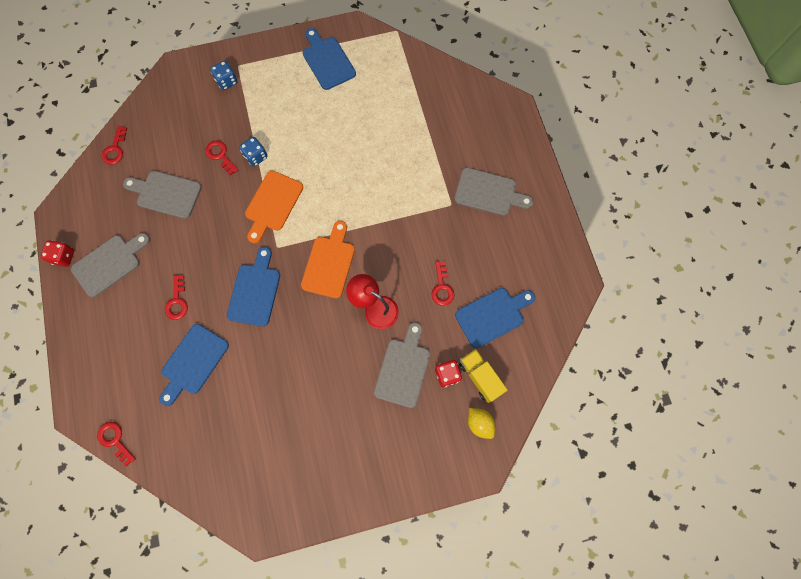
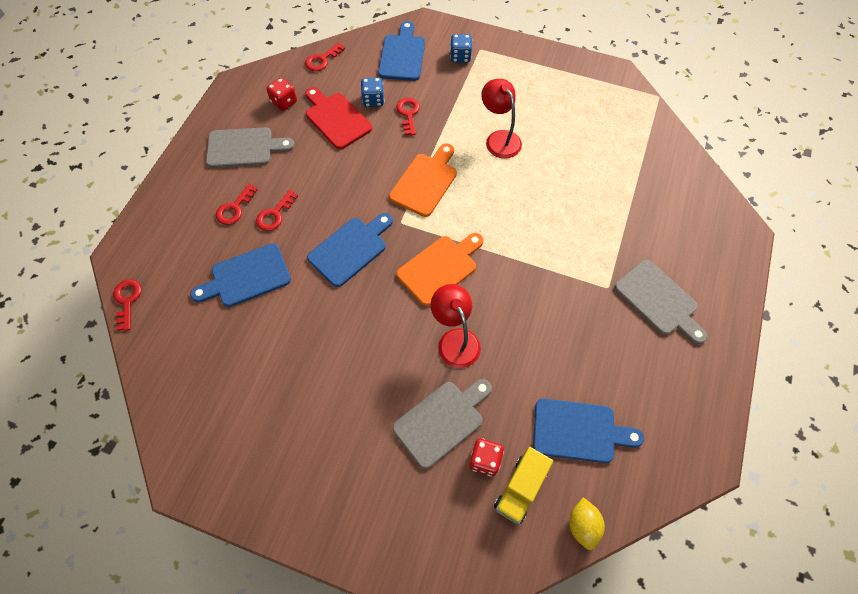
camera: 35 degrees right, 10 degrees down
(64, 257) = (212, 120): red dice -> red dice (284, 102)
(166, 194) = (336, 119): grey cutting board -> red cutting board
(256, 156) = (440, 132): blue dice -> blue dice (373, 100)
(273, 204) = (425, 182): orange cutting board -> orange cutting board turned 150 degrees clockwise
(304, 135) = (499, 138): none -> red lamp
(327, 61) = (568, 88): blue cutting board -> blue cutting board (402, 55)
(442, 287) = (541, 364): red key -> red key (235, 208)
(479, 423) = (485, 539): yellow lemon -> yellow lemon (582, 525)
(480, 377) = (520, 488): yellow truck -> yellow truck turned 150 degrees counterclockwise

